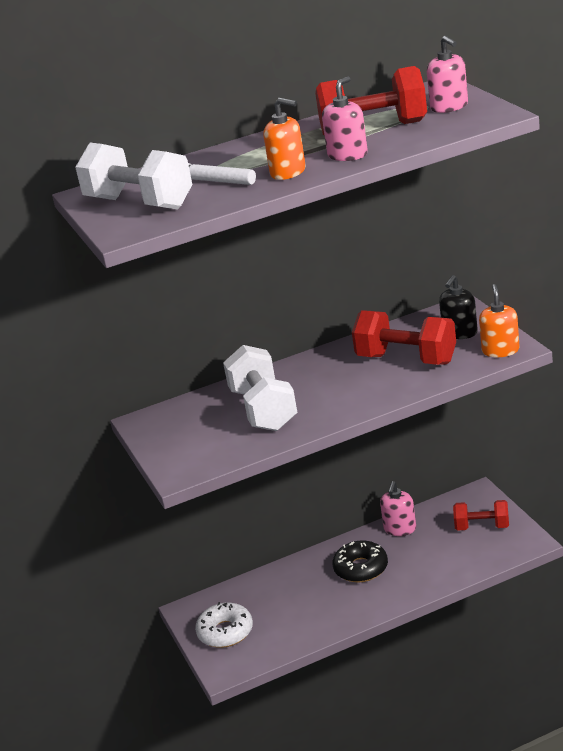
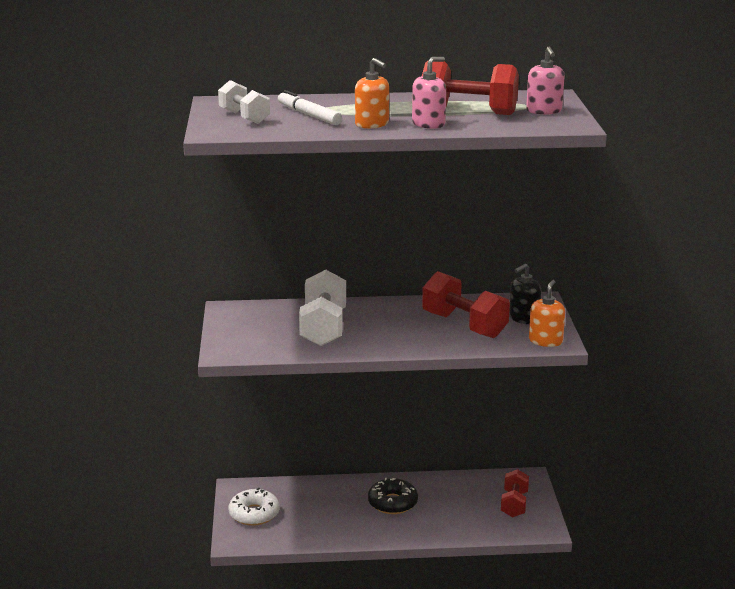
camera: 15 degrees right, 5 degrees down
(139, 203) = (244, 117): white dumbbell -> white dumbbell, size x0.63
(400, 529) = (445, 483): pink soap dispenser -> none
(482, 527) = (514, 504): red dumbbell -> red dumbbell turned 75 degrees clockwise

